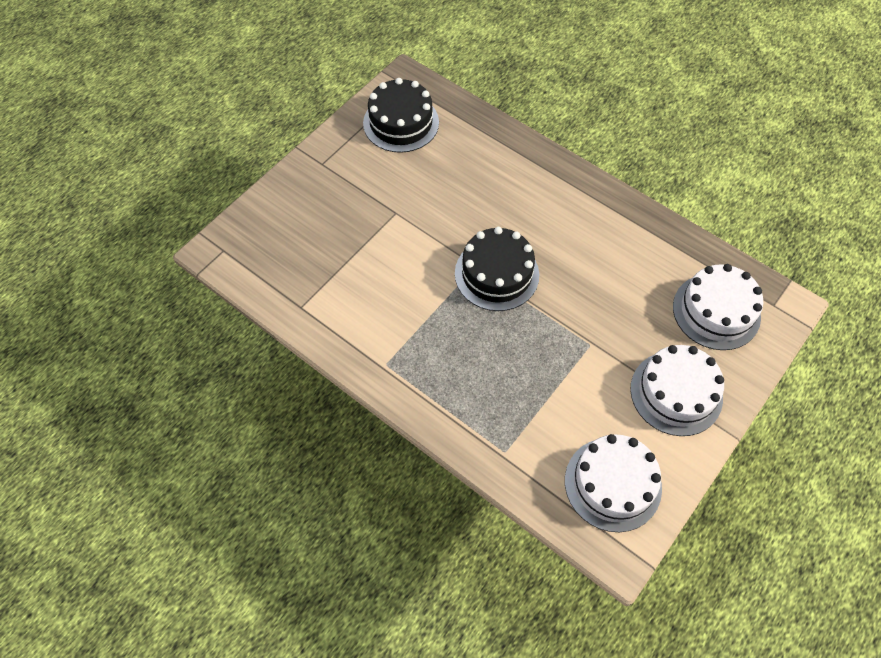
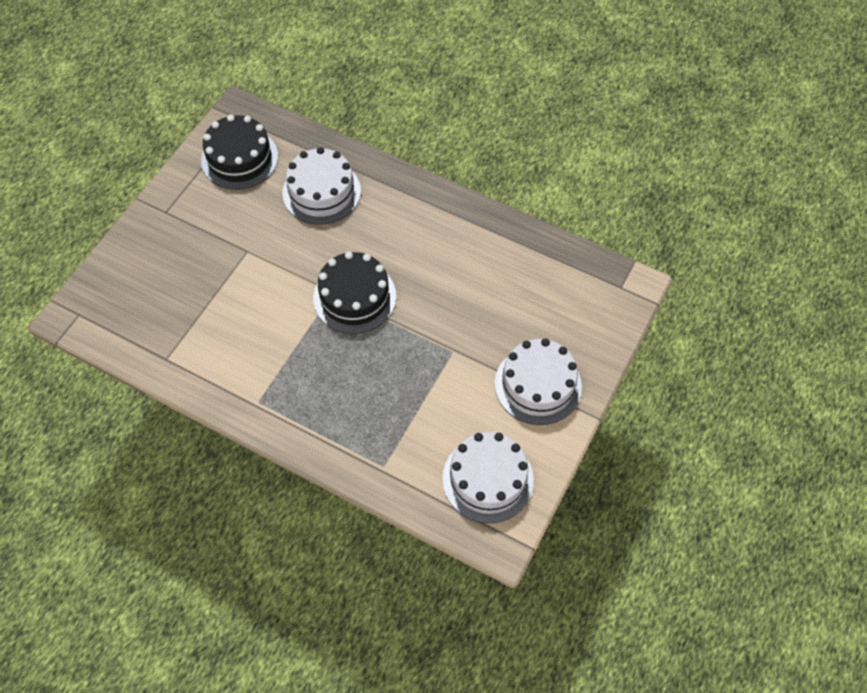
camera: 10 degrees left, 0 degrees up
(716, 311) = (568, 301): white cake -> white cake (321, 192)

